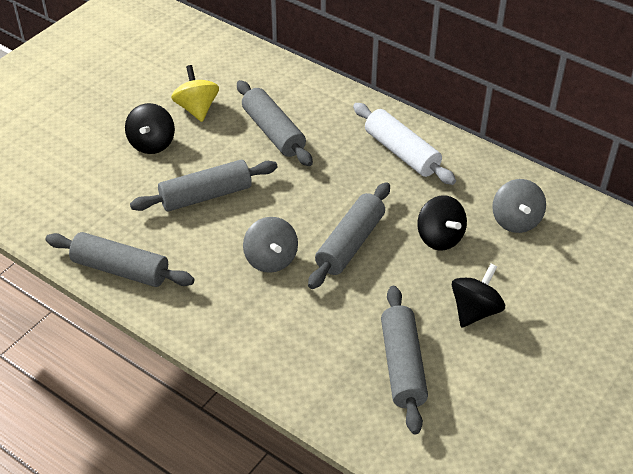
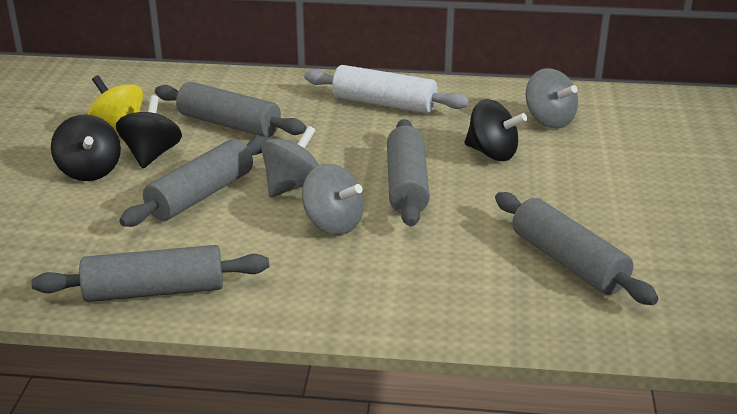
camera: 30 degrees left, 15 degrees down
(271, 211) = (292, 186): none -> grey spinning top
(475, 311) = (588, 196): black spinning top -> black spinning top (151, 155)

